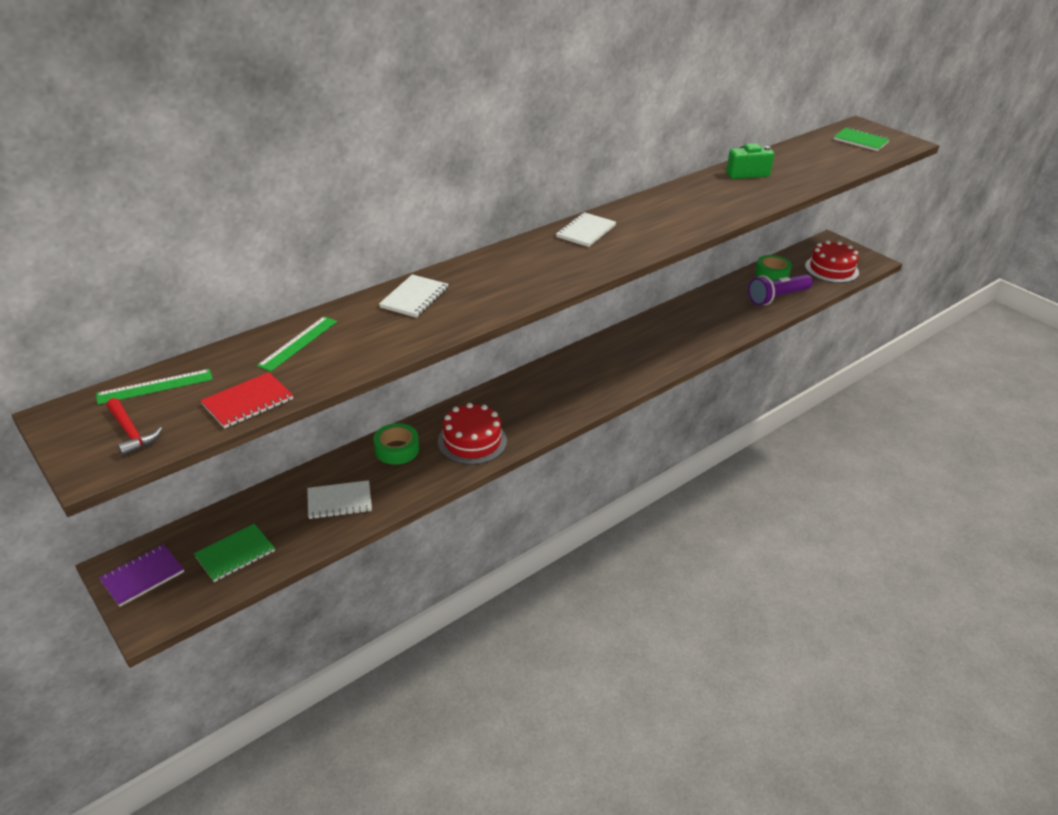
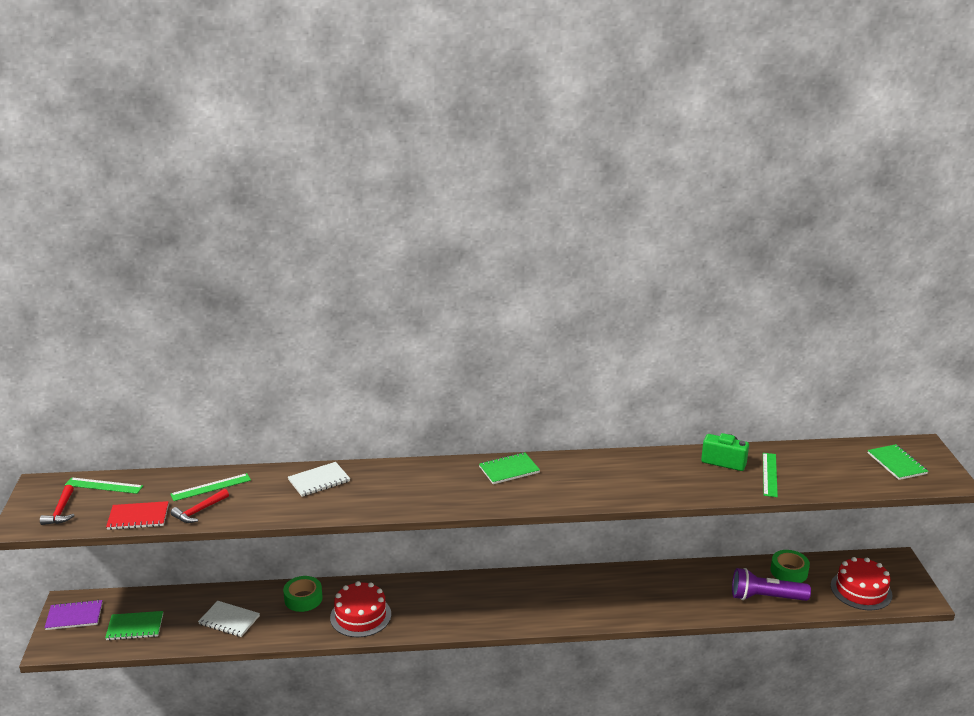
camera: 35 degrees right, 10 degrees down
(317, 370) = (199, 511): none -> red hammer
(586, 231) = (509, 470): white notebook -> green notebook
(790, 173) = (770, 474): none -> green ruler

